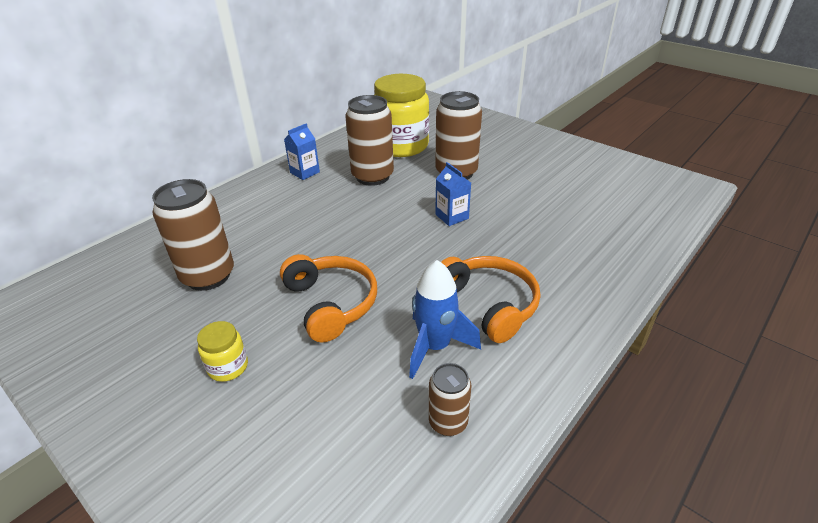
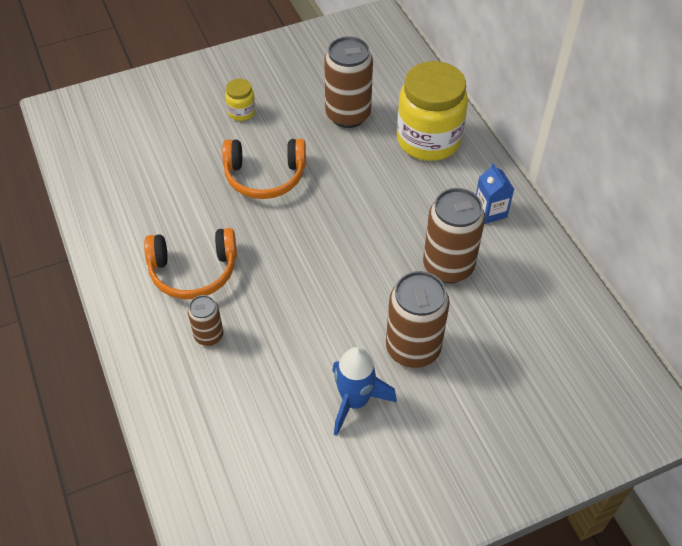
camera: 115 degrees right, 15 degrees up
(401, 146) = (511, 322): yellow jar -> yellow jar (428, 140)
(435, 347) = (178, 219): blue rocket -> blue rocket (355, 401)
(448, 422) = (117, 200): brown can -> brown can (209, 335)
(452, 216) = (328, 303): blue carton -> none

